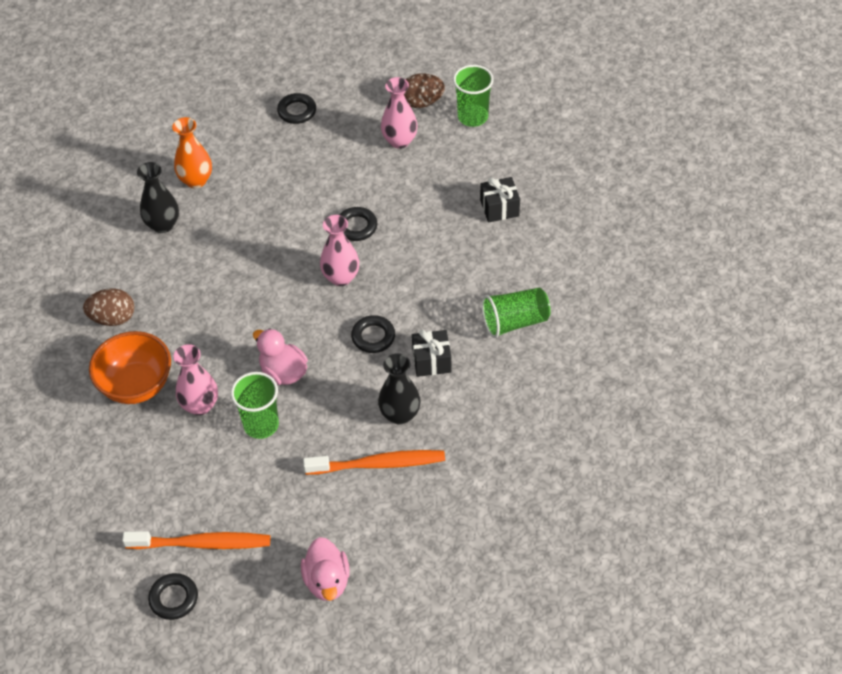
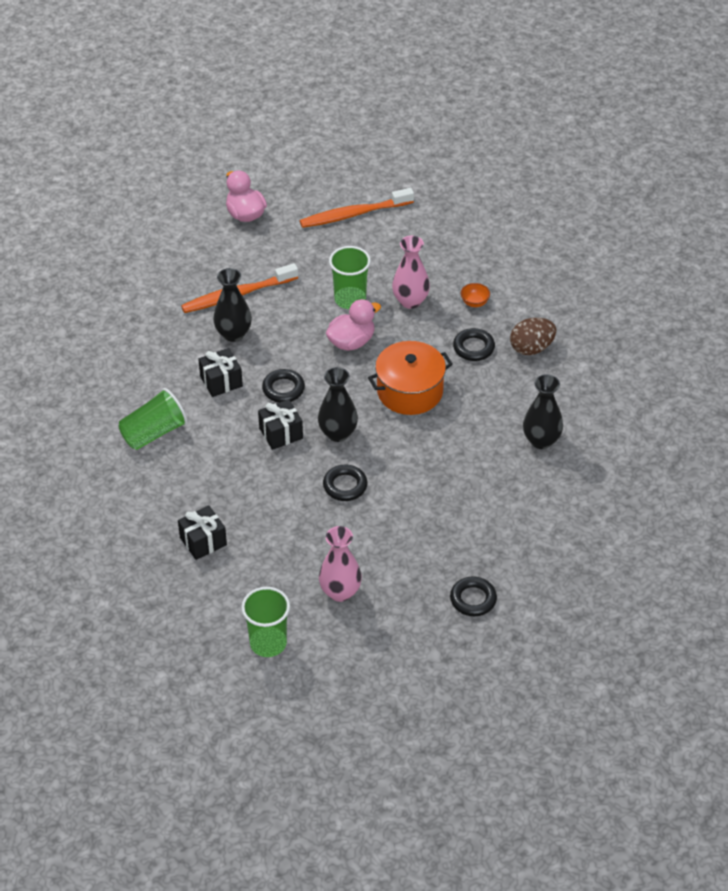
camera: 160 degrees right, 5 degrees down
(136, 385) = (474, 303): orange bowl -> orange bowl, size x0.40
(174, 598) = (356, 180): black ring -> black ring (473, 347)
(196, 180) = (536, 493): orange vase -> none
(253, 303) = (410, 391): none -> orange pot
(283, 372) = (351, 342): pink duck -> pink duck turned 60 degrees counterclockwise
(341, 277) = (338, 433): pink vase -> black vase
(394, 291) = (281, 433): none -> black gift
(422, 102) = (334, 647): brown egg -> none

